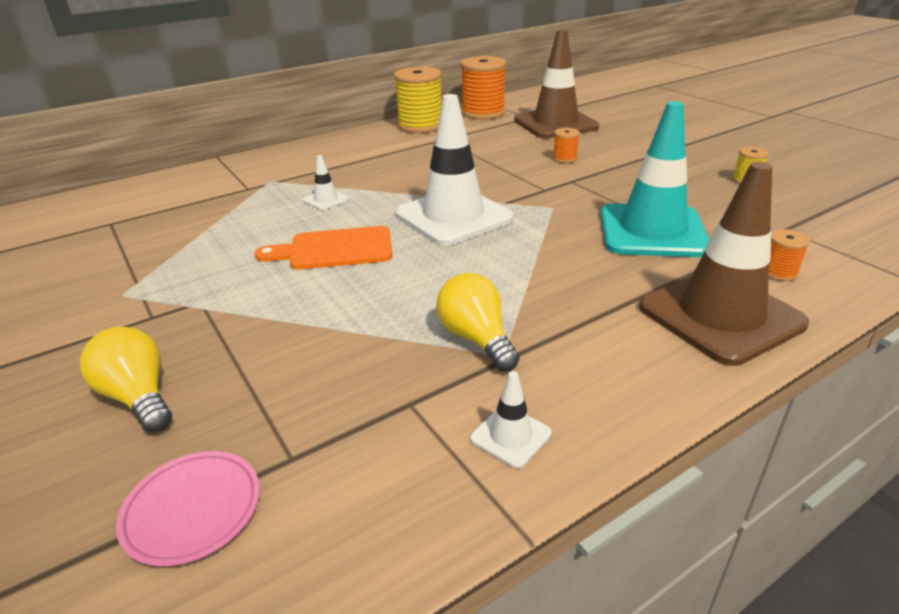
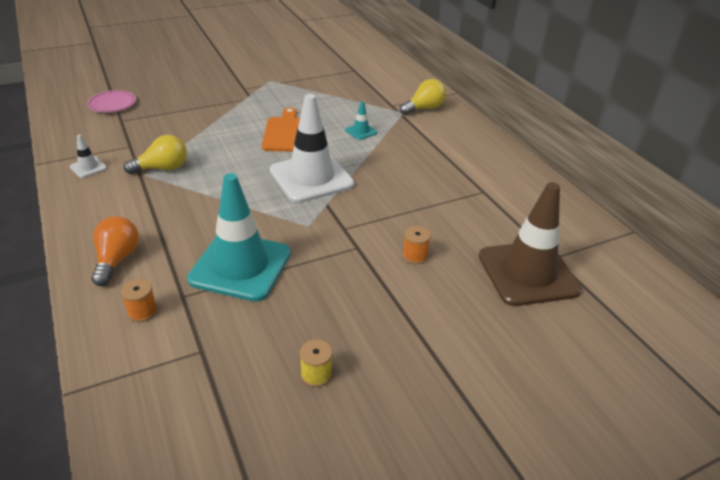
camera: 95 degrees right, 5 degrees up
(138, 397) = (184, 90): yellow light bulb -> yellow light bulb (424, 108)
(326, 200) = (361, 131): white traffic cone -> turquoise traffic cone
(420, 126) = (525, 182): yellow spool -> none
(483, 113) = (571, 227): orange spool -> none
(720, 315) = (117, 260): brown traffic cone -> orange light bulb

